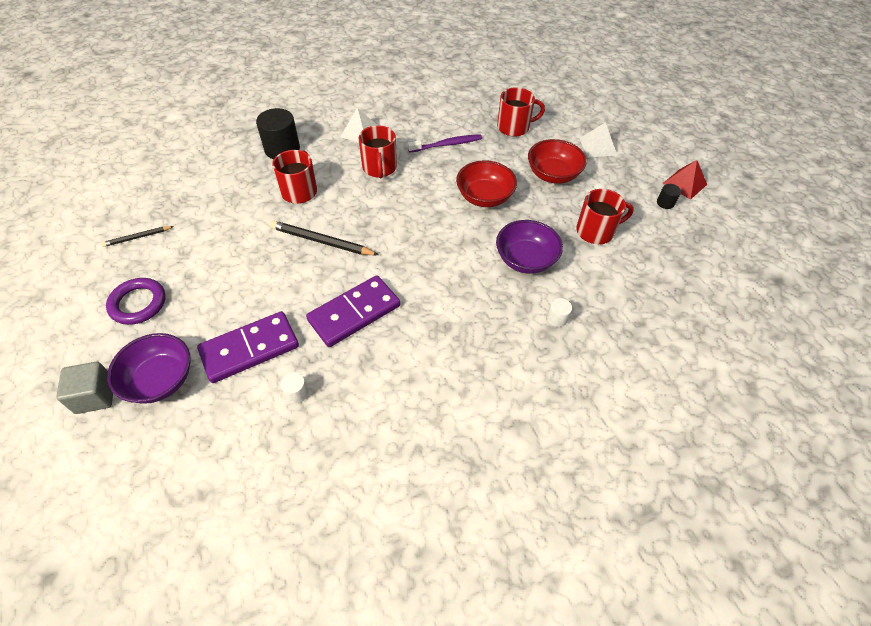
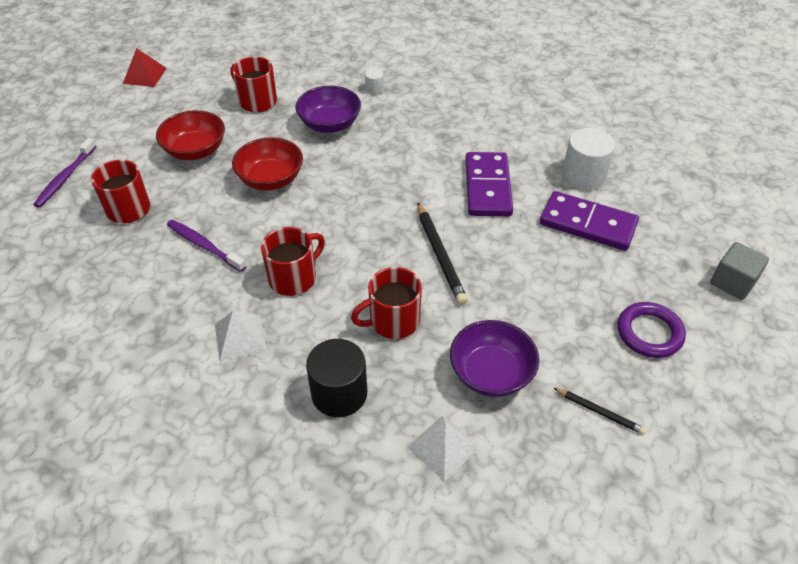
camera: 125 degrees left, 5 degrees down
(160, 380) = (673, 255): purple bowl -> purple bowl (491, 373)
(296, 393) = (583, 176): white cylinder -> white cylinder, size x2.12
(354, 313) = (488, 187): purple domino -> purple domino turned 75 degrees clockwise
(570, 113) = (65, 177): none -> purple toothbrush
(598, 146) = (121, 139): white pyramid -> white pyramid (443, 447)
(665, 203) = (183, 78): black cylinder -> none

